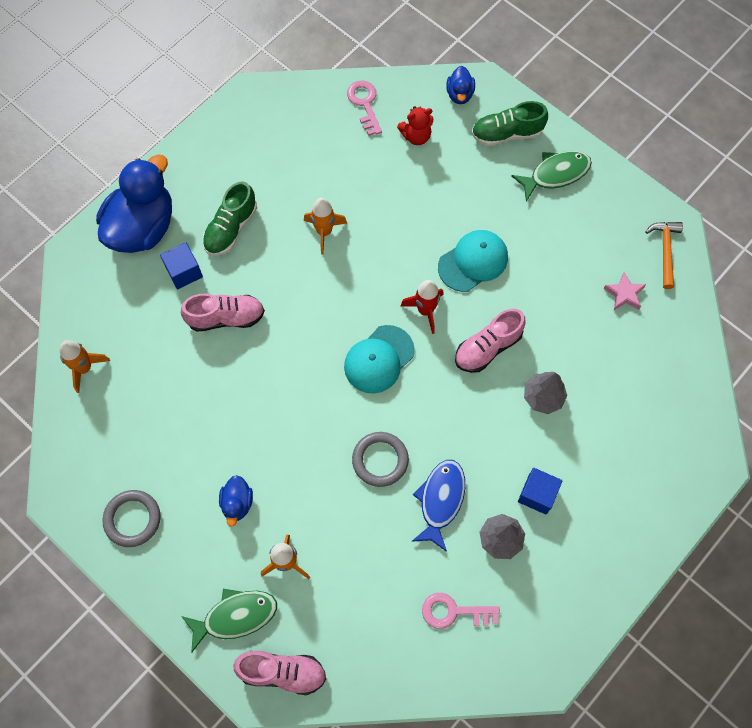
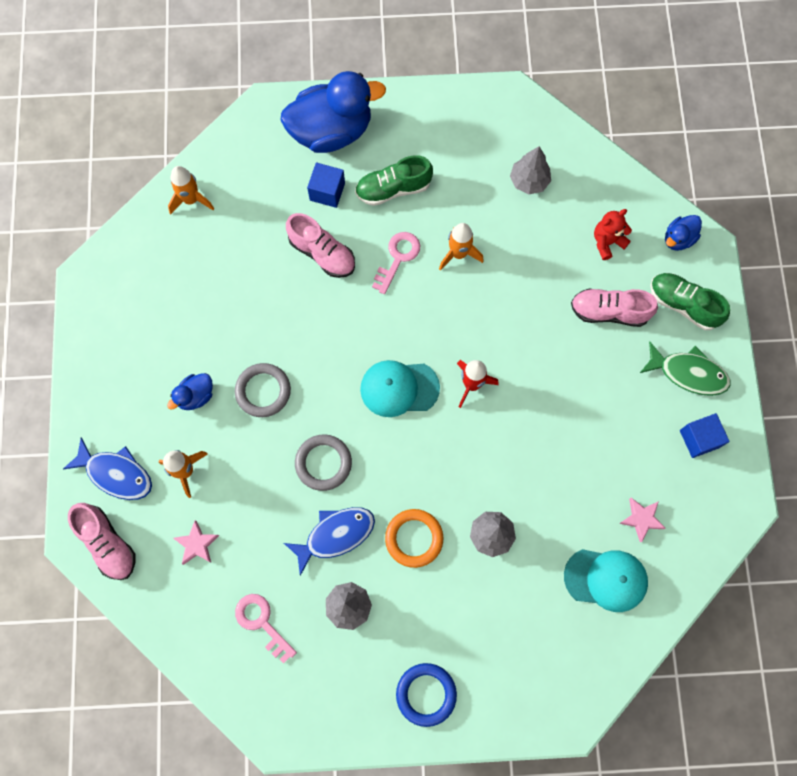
camera: 45 degrees right, 5 degrees up
(132, 519) = (118, 338): grey ring -> grey ring (263, 391)
(235, 616) = (116, 474): green fish -> blue fish
(321, 141) = (529, 181): none -> grey tree
(349, 605) = (197, 544): none -> pink star
(364, 104) = (593, 180): pink key -> pink key (398, 258)
(416, 136) = (607, 242): red teddy bear -> red teddy bear turned 120 degrees clockwise
(473, 262) = (548, 381): turquoise cap -> turquoise cap (606, 579)
(487, 347) = (489, 457): pink shoe -> pink shoe (609, 312)
(495, 449) = (414, 538): none -> orange ring
(537, 494) = (410, 602): blue cube -> blue cube (699, 439)
(612, 544) = (426, 694): none -> blue ring
(665, 251) = (712, 517): orange hammer -> none

